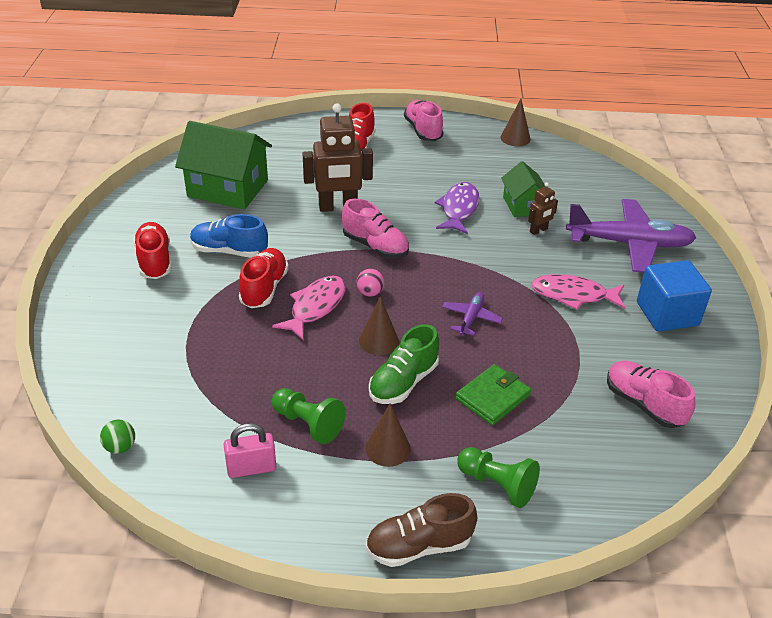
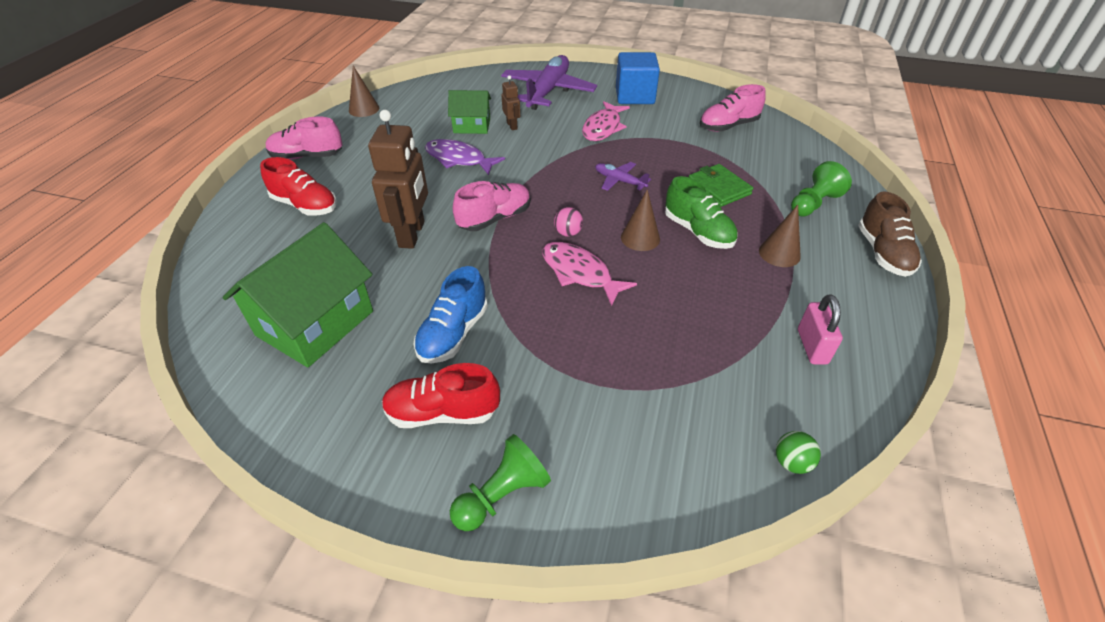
camera: 75 degrees left, 5 degrees up
(264, 288) = (536, 309): red shoe -> none
(308, 424) = (750, 299): green pawn -> green pawn (502, 495)

